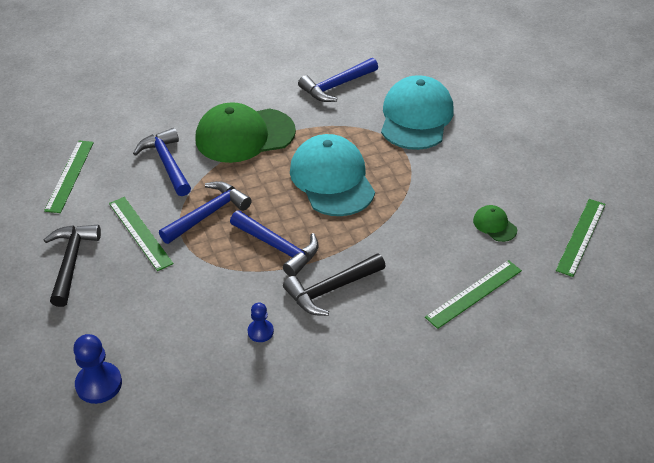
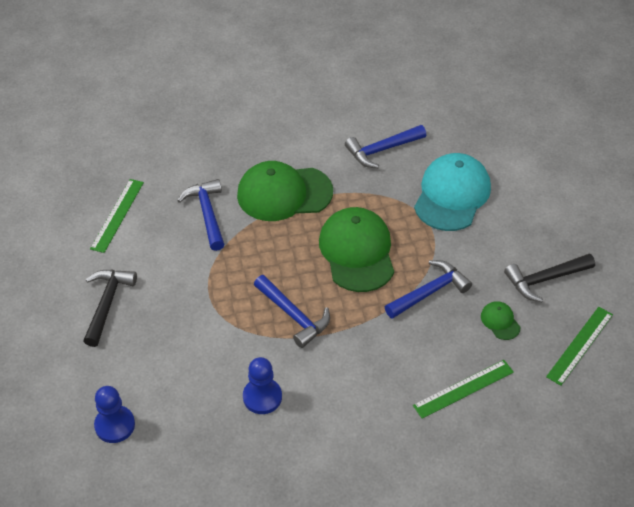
camera: 10 degrees right, 5 degrees up
(140, 233) = (172, 283): green ruler -> none
(208, 214) = (236, 272): blue hammer -> blue hammer (429, 292)
(260, 331) = (262, 397): blue pawn -> blue pawn, size x1.67
(331, 290) = (333, 365): black hammer -> black hammer (545, 280)
(332, 179) = (357, 252): turquoise cap -> green cap

